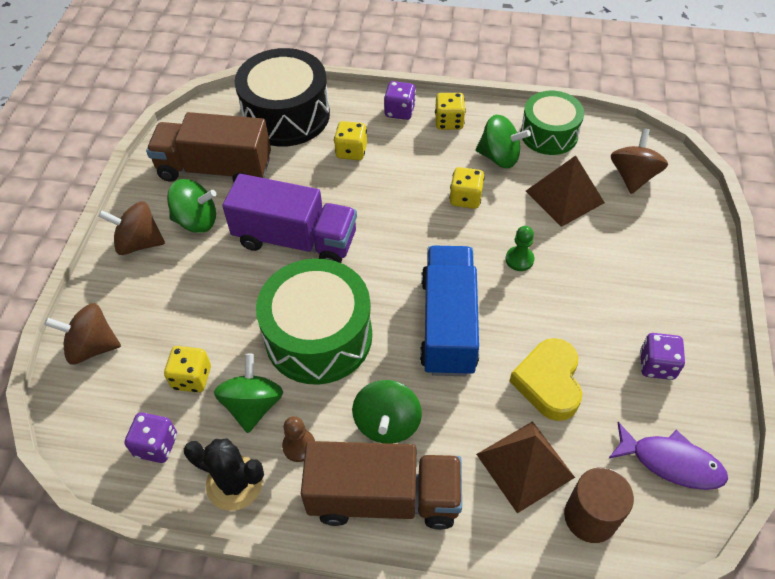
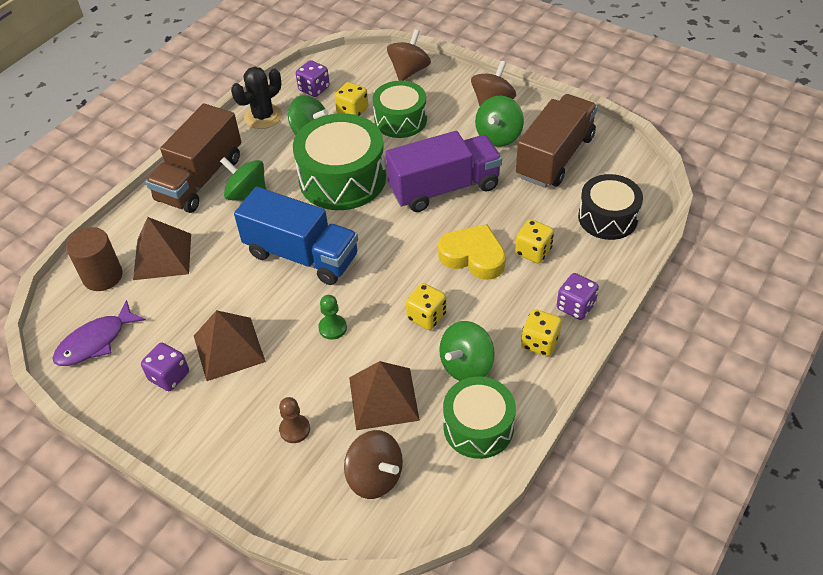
camera: 115 degrees right, 5 degrees down
(195, 319) = (400, 120): none -> green drum
(286, 115) = (607, 218): black drum -> black drum, size x0.64
(296, 240) = (444, 188): purple truck -> purple truck turned 150 degrees counterclockwise
(299, 446) = (265, 149): brown pawn -> brown pawn (294, 429)
(548, 382) = (209, 297): yellow heart -> yellow heart (473, 256)
(594, 331) = (229, 348): none -> brown pyramid

